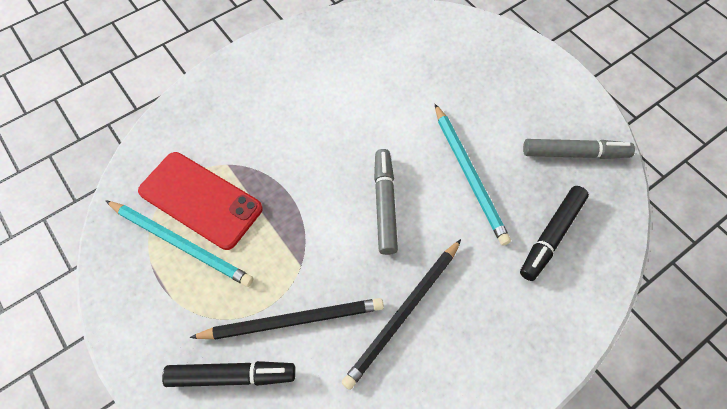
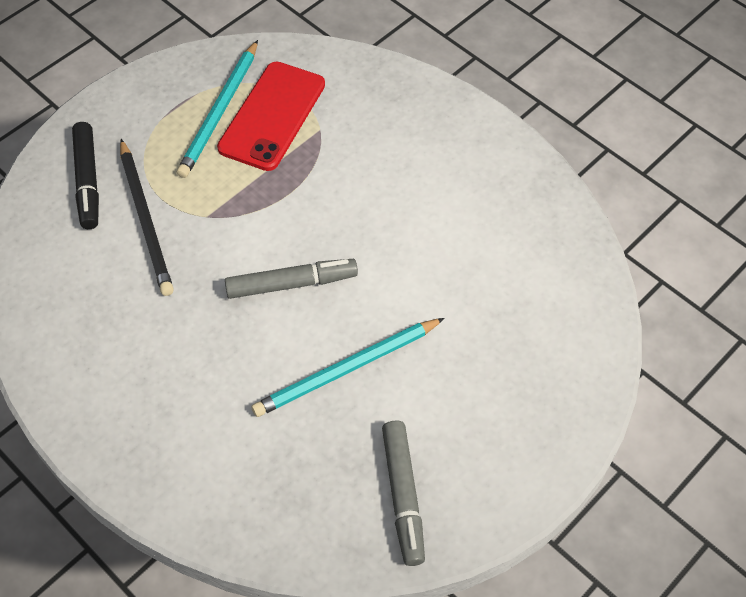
camera: 80 degrees right, 5 degrees down
(403, 314) = (160, 317): black pencil -> none
(552, 235) = (274, 468): black marker -> none

